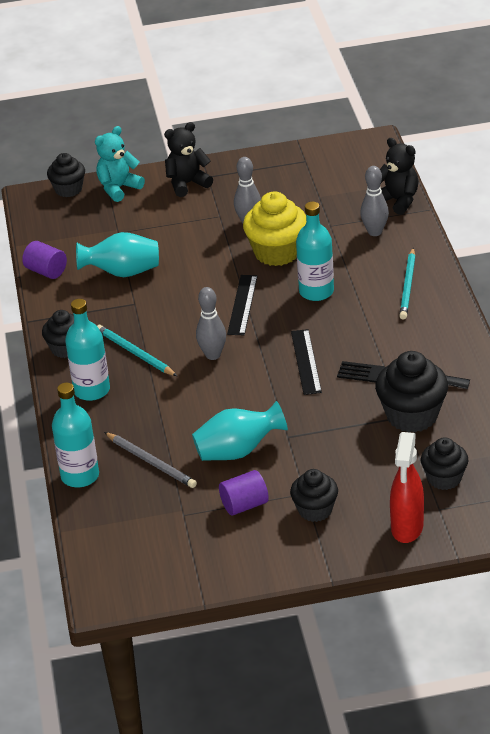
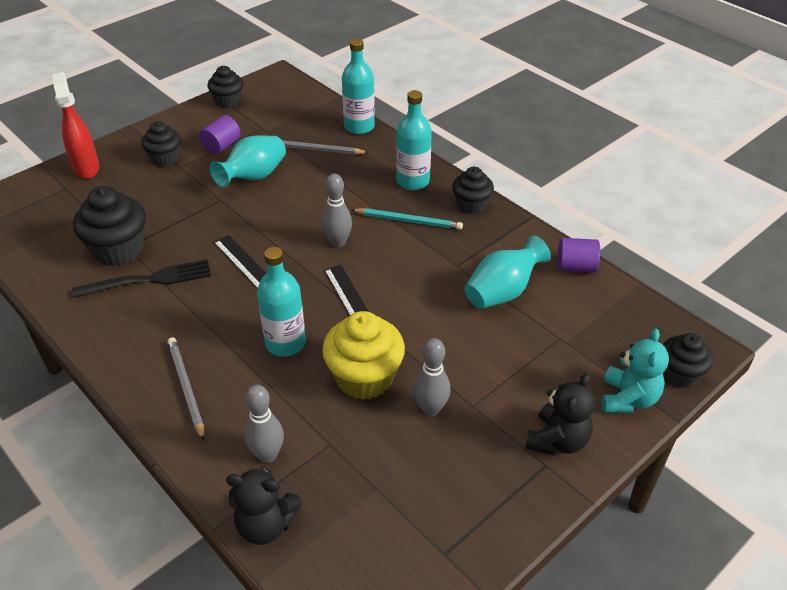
camera: 145 degrees right, 5 degrees up
(408, 286) = (186, 388): turquoise pencil -> grey pencil
(444, 478) = (69, 210): black cupcake -> black cupcake (228, 101)

